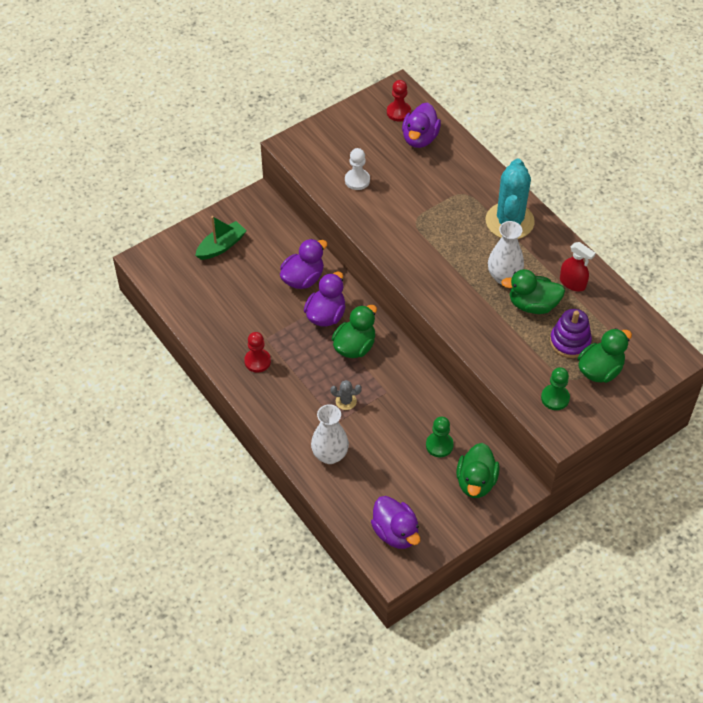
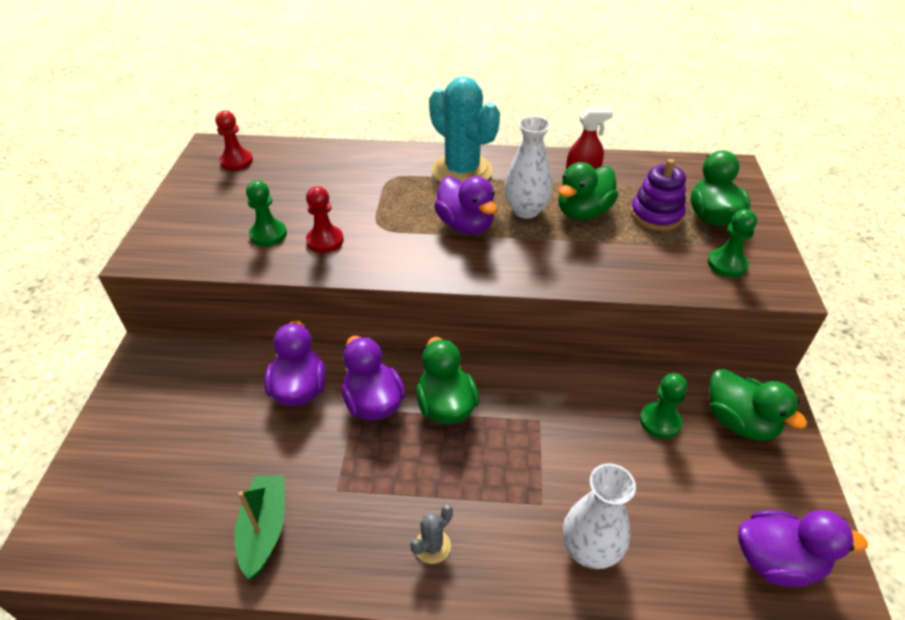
camera: 50 degrees left, 10 degrees down
(221, 246) = (151, 437): green boat -> green boat (264, 529)
(257, 361) = (361, 527): red pawn -> red pawn (325, 241)
(346, 401) = (517, 470): grey cactus -> grey cactus (432, 546)
(357, 180) = (268, 234): white pawn -> green pawn
(420, 138) = (287, 166): purple duck -> purple duck (465, 225)

